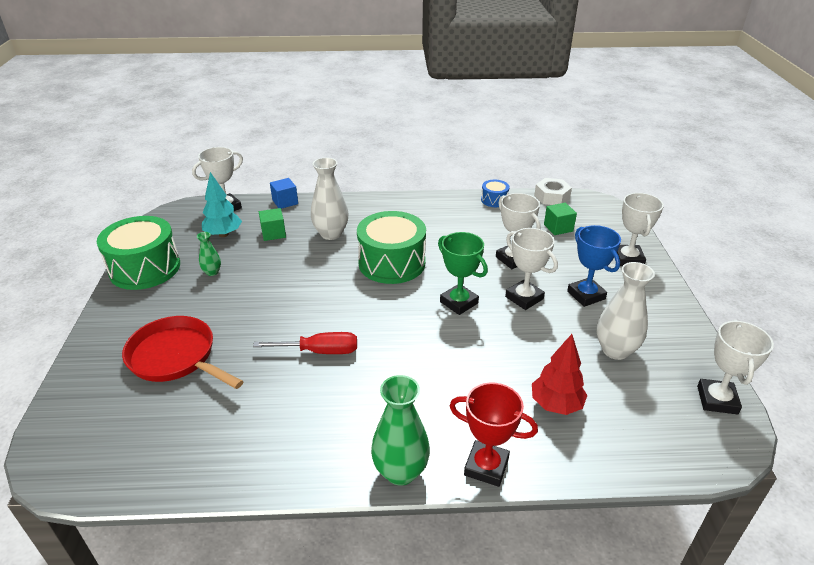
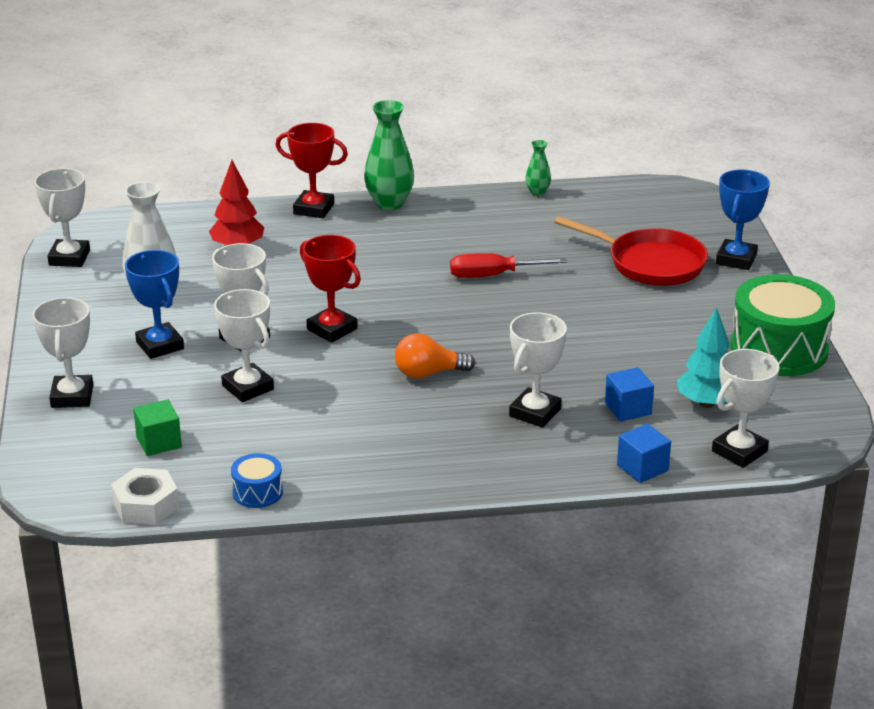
camera: 175 degrees right, 5 degrees down
(97, 358) = (736, 259): none -> blue trophy
(212, 272) = (680, 349): green vase -> green vase (537, 192)
(273, 233) = (628, 409): green cube -> blue cube
(331, 234) = (535, 412): white vase -> white trophy
(392, 263) = (428, 373): green drum -> orange light bulb
(459, 302) = (332, 329): green trophy -> red trophy

